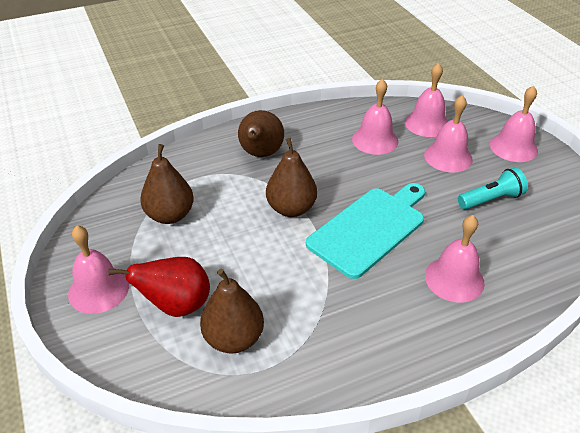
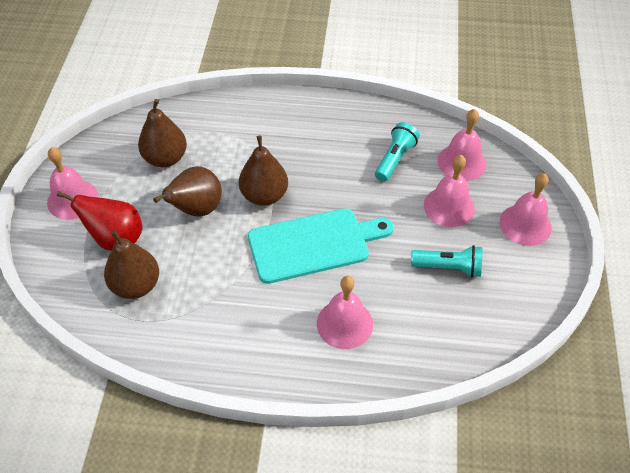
camera: 30 degrees right, 10 degrees up
(260, 154) = (280, 131): brown pear -> brown pear (196, 209)
(375, 140) = (395, 159): pink bell -> turquoise flashlight

